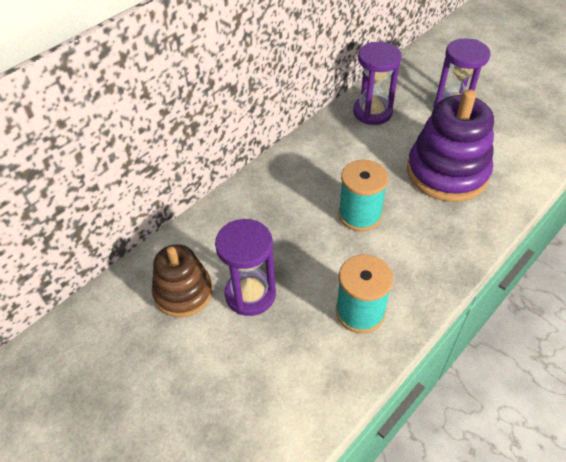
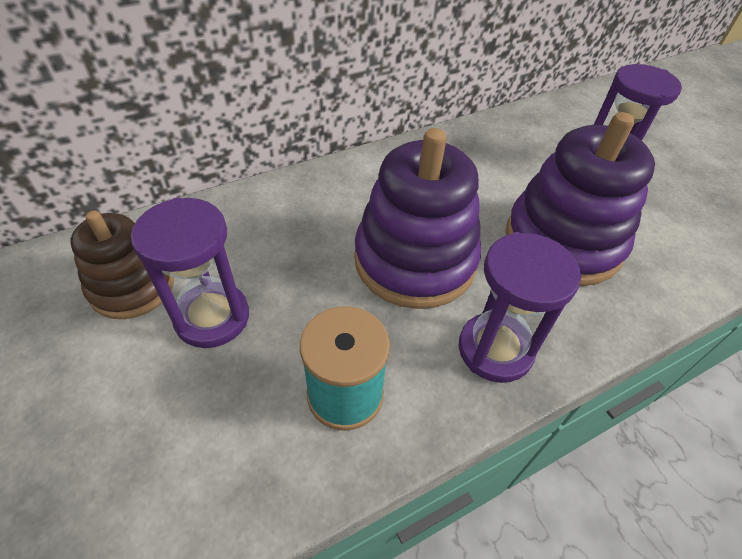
camera: 15 degrees right, 0 degrees up
(359, 215) = (415, 260): turquoise spool -> purple stacking toy
(372, 112) = (494, 144): purple hourglass -> purple hourglass (495, 349)

